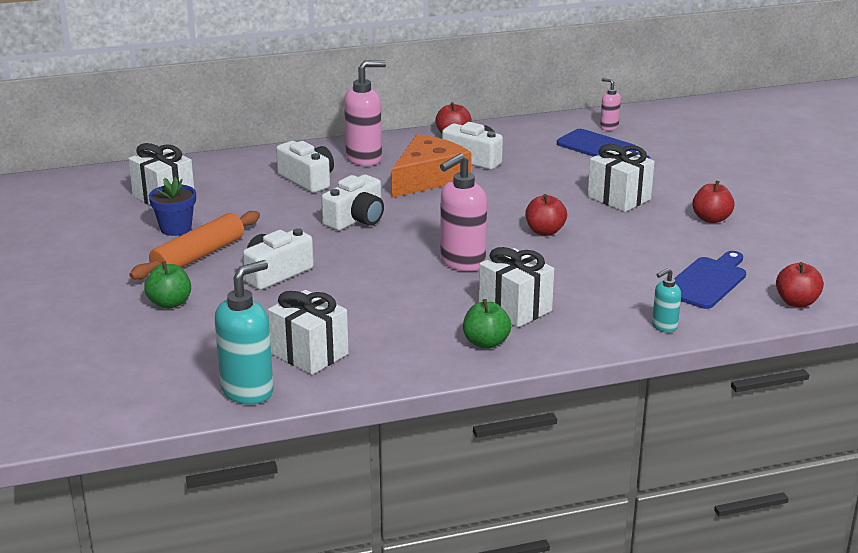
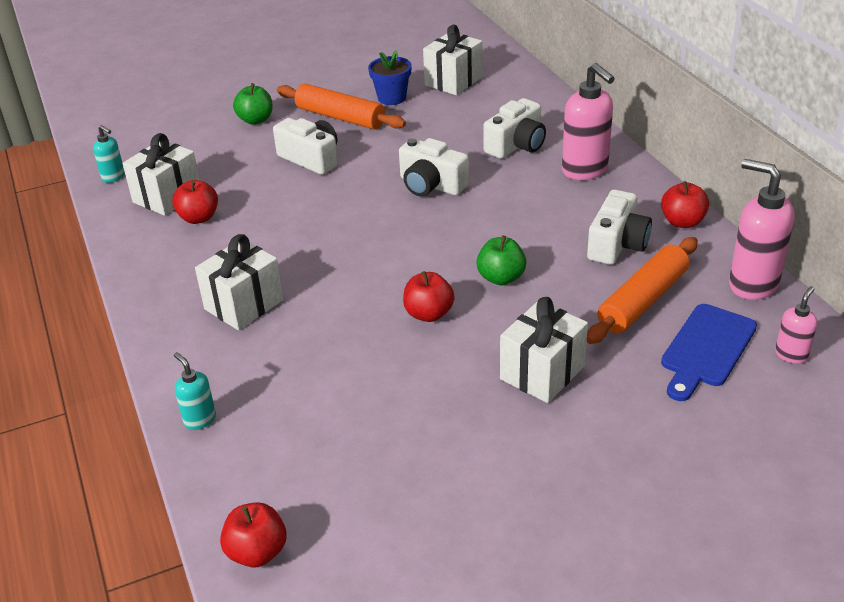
camera: 85 degrees right, 10 degrees up
(248, 391) = (114, 177): turquoise soap dispenser -> turquoise soap dispenser, size x0.52
(428, 178) = (548, 217): orange cheese -> none
(462, 262) = (344, 261): pink soap dispenser -> pink soap dispenser (752, 284)
(486, 343) = (176, 291): green apple -> green apple (501, 278)
(545, 159) = (643, 300): none -> orange rolling pin
(707, 281) = (312, 460): blue cutting board -> none
(711, 219) = (499, 467): red apple -> red apple (199, 218)

